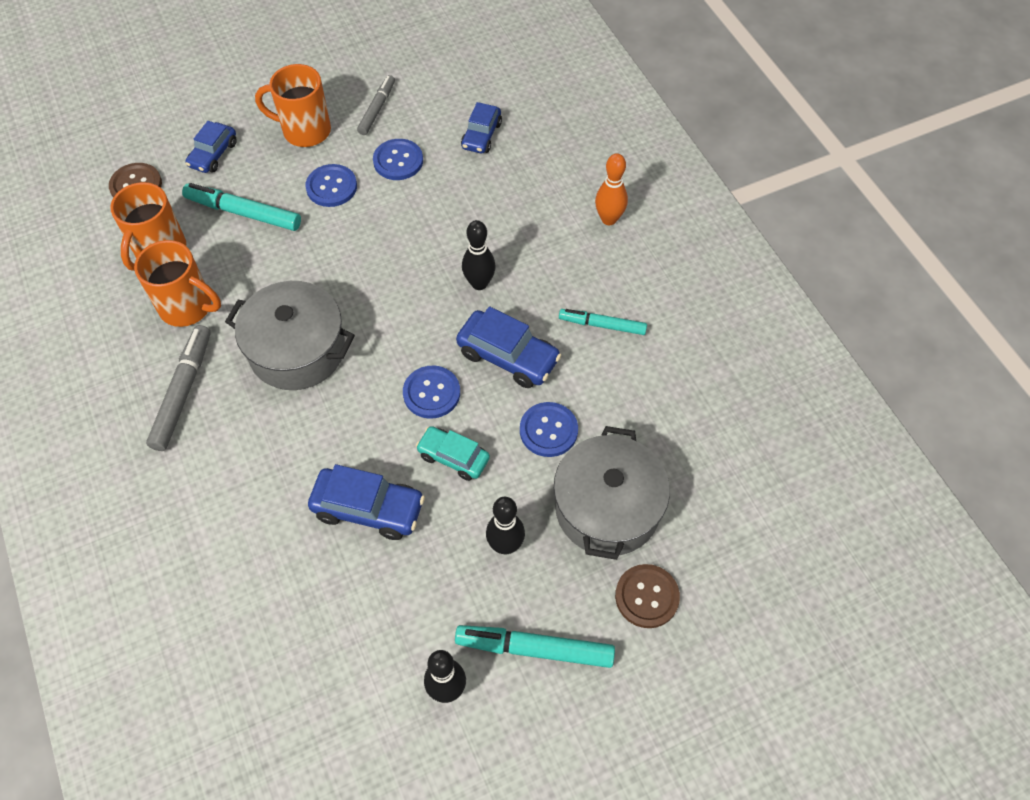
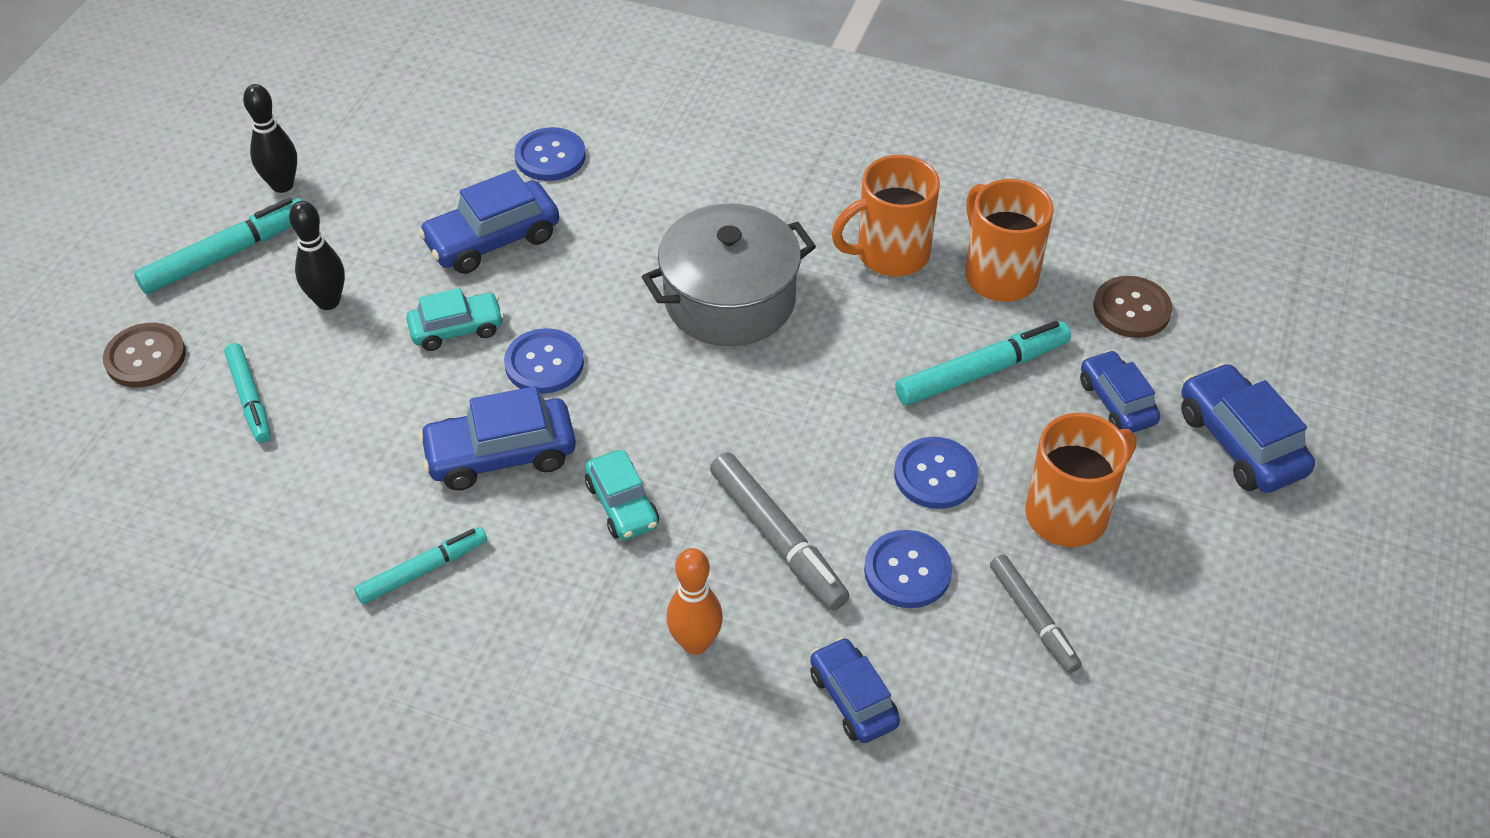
camera: 135 degrees right, 10 degrees down
(182, 392) = (783, 196): grey marker -> grey marker (777, 537)
(197, 102) = (1240, 442): none -> blue car
(479, 283) = (622, 505): black bowling pin -> turquoise car
(548, 430) = (380, 419): blue button -> blue button (550, 156)
(607, 508) = (250, 398): grey pot -> turquoise marker
(609, 219) = (547, 718): orange bowling pin -> orange bowling pin (695, 643)

